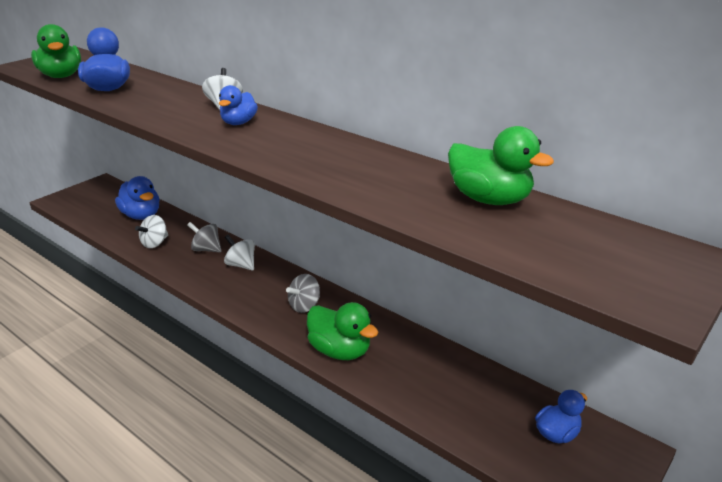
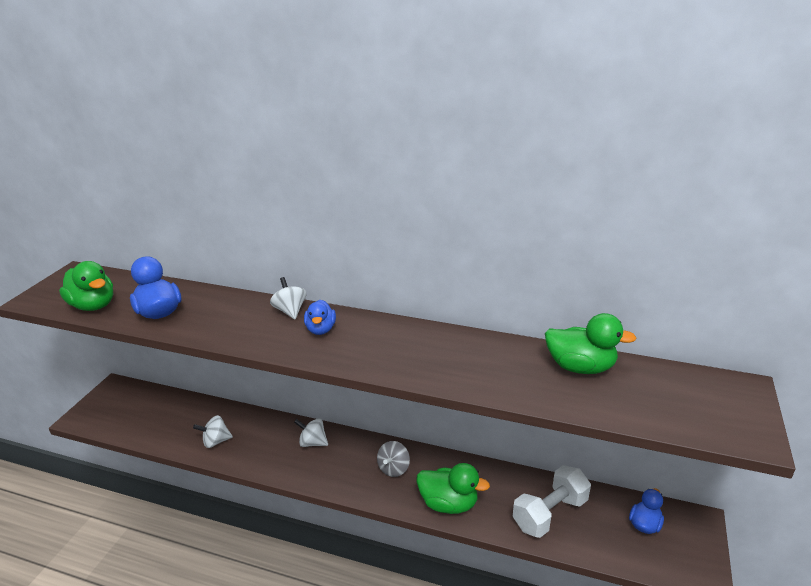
camera: 20 degrees left, 0 degrees up
(141, 215) = (182, 414): blue duck -> none
(155, 243) = (216, 441): white spinning top -> white spinning top turned 60 degrees clockwise
(206, 249) = (270, 435): grey spinning top -> none
(446, 390) = (549, 513): none -> white dumbbell

